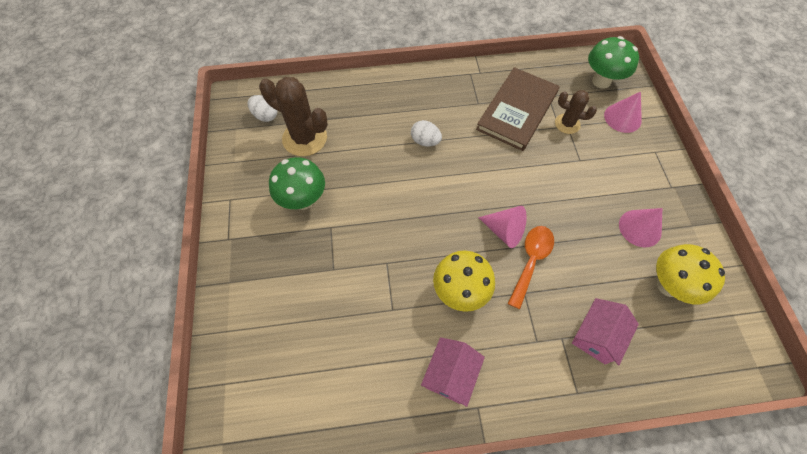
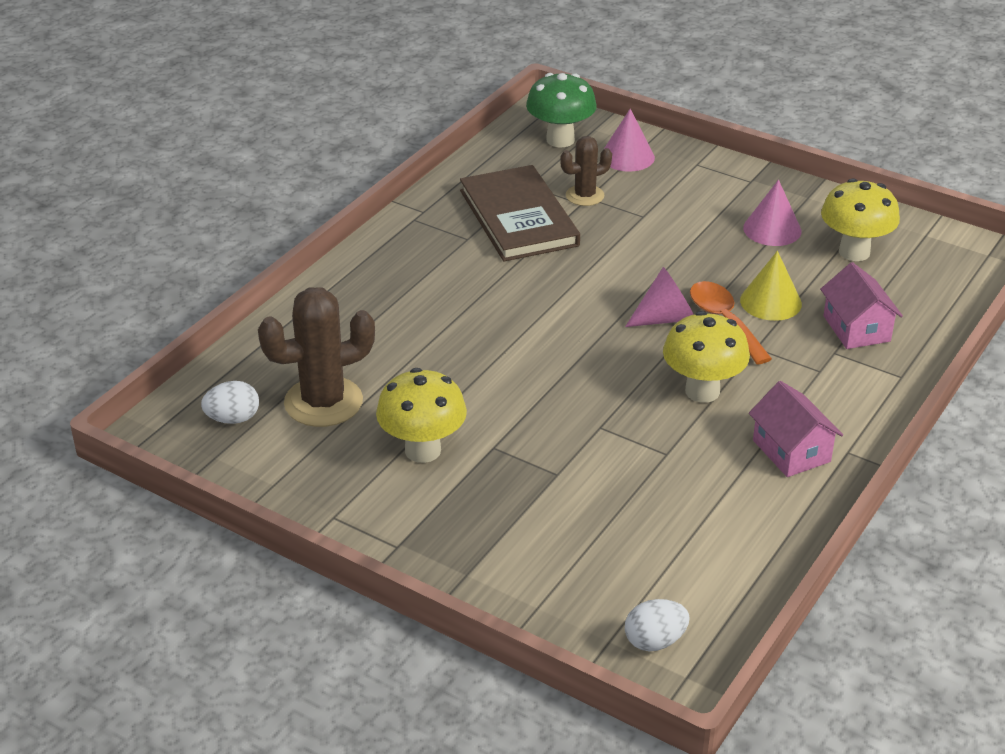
camera: 50 degrees left, 25 degrees down
(303, 200) = (423, 450): green mushroom -> yellow mushroom
(425, 141) = (467, 307): white egg -> white egg (655, 641)
(573, 272) = (770, 302): none -> yellow cone

